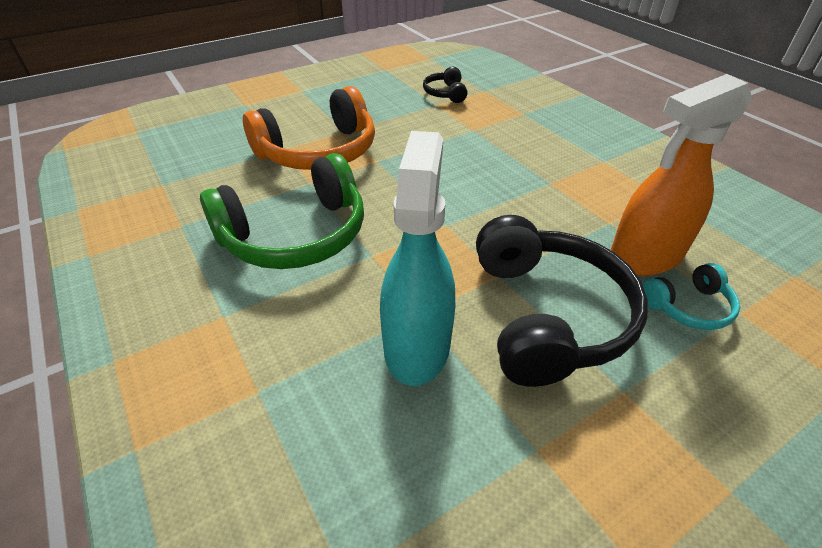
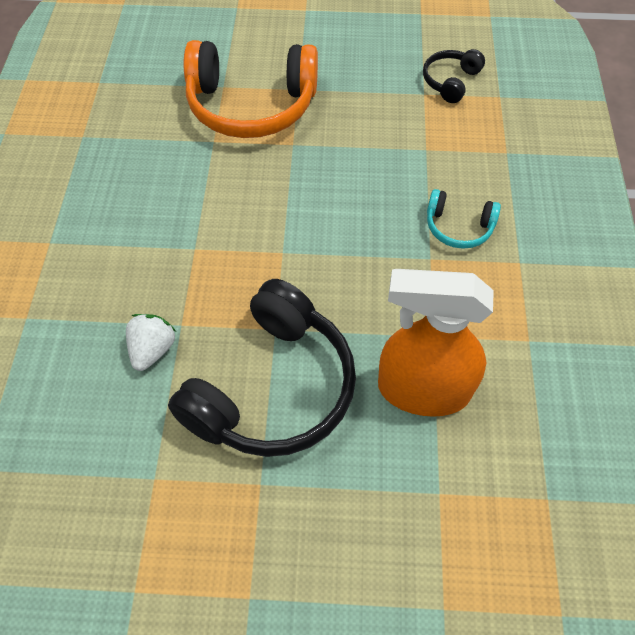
camera: 35 degrees right, 15 degrees up
(296, 235) = (155, 194): green headphones -> none
(417, 345) = (153, 349): turquoise spray bottle -> white strawberry
(688, 307) = (400, 458): turquoise headphones -> turquoise headphones (458, 227)

